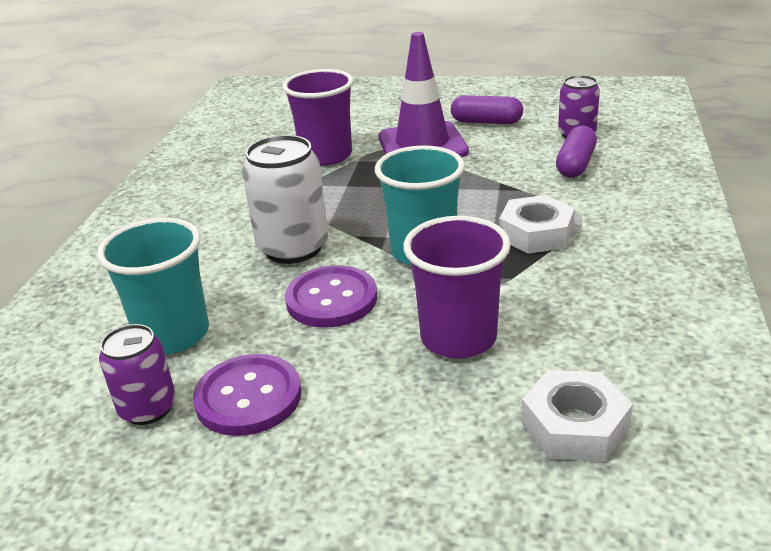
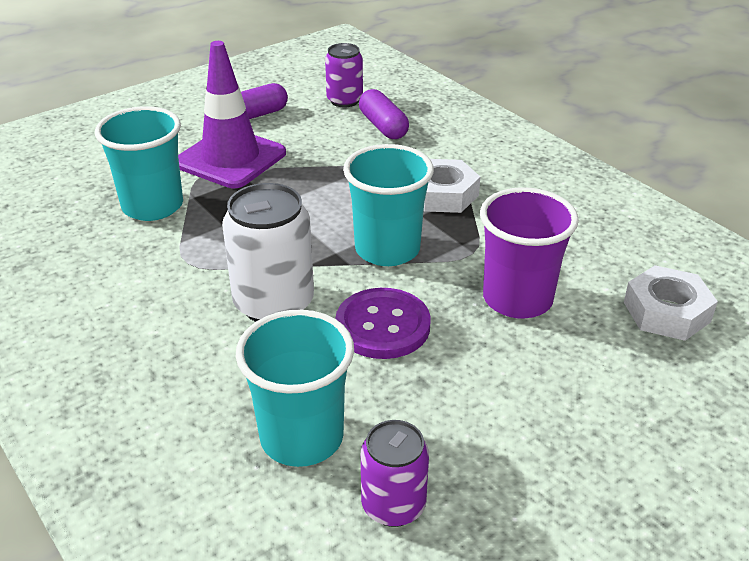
camera: 50 degrees left, 5 degrees up
(248, 397) = (454, 438): purple button -> none
(326, 156) = (153, 206): purple cup -> turquoise cup

